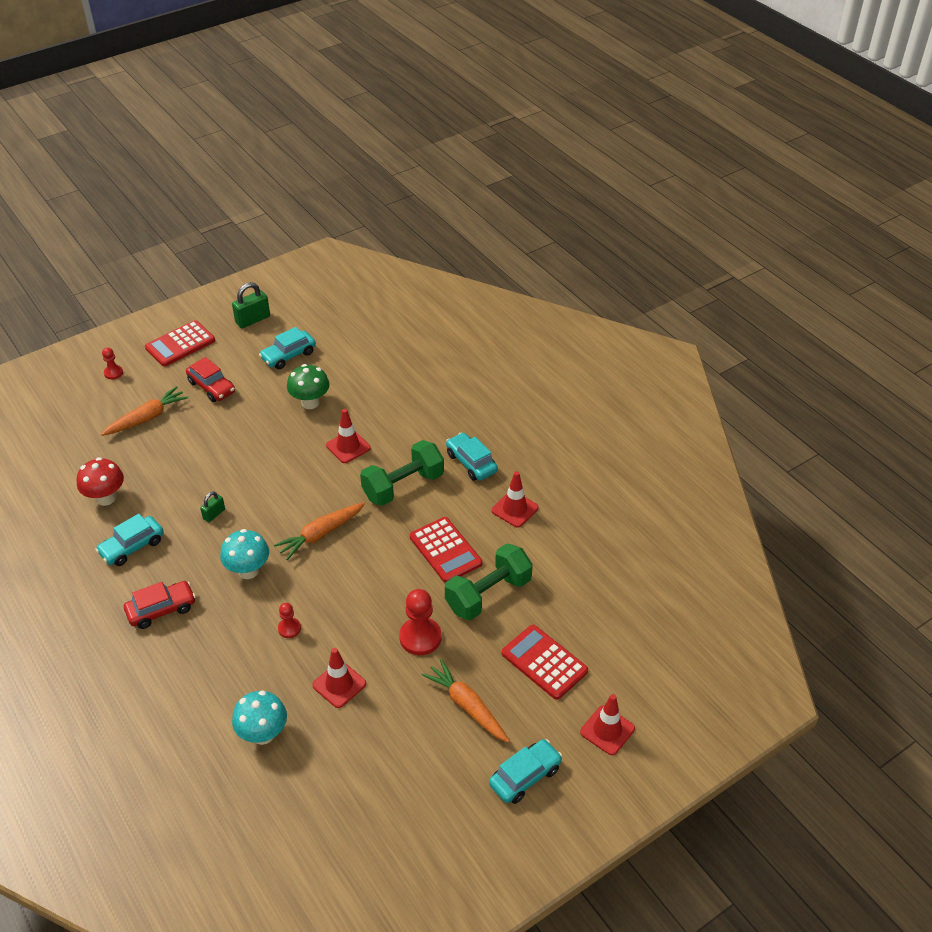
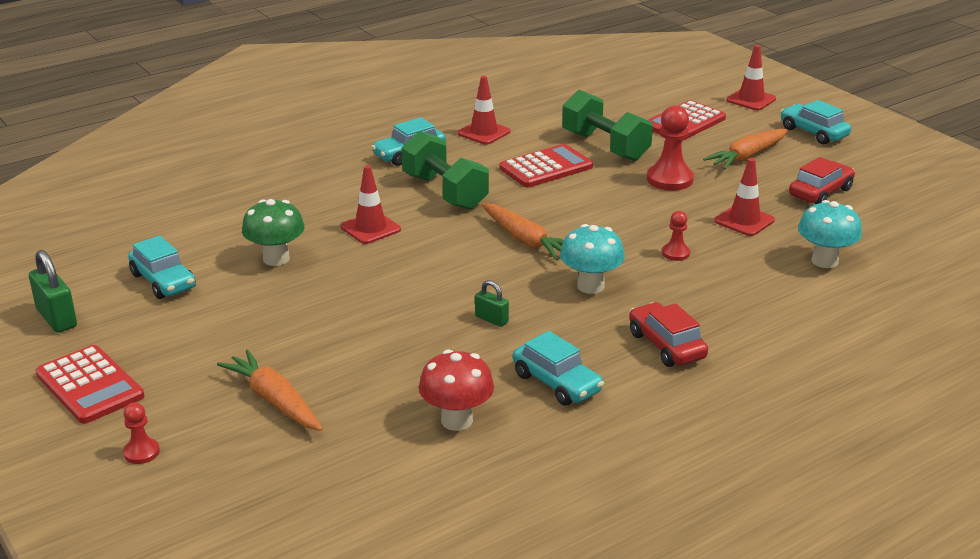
camera: 90 degrees left, 15 degrees down
(212, 387) = (215, 344): red car -> red car (820, 192)

